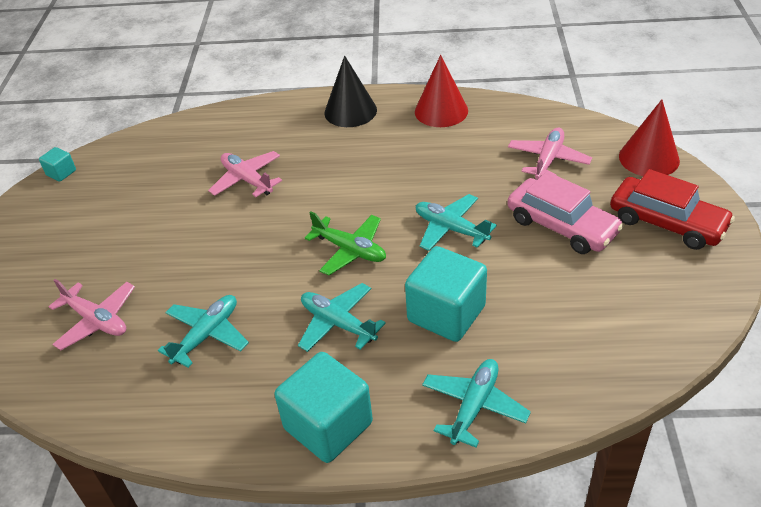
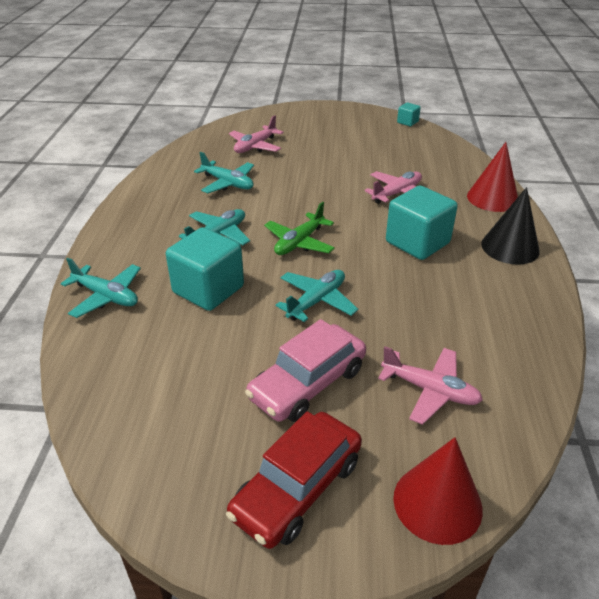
camera: 90 degrees right, 5 degrees down
(328, 426) = (126, 230): turquoise cube -> turquoise cube (417, 243)
(441, 111) = (522, 310): red cone -> red cone (492, 198)

